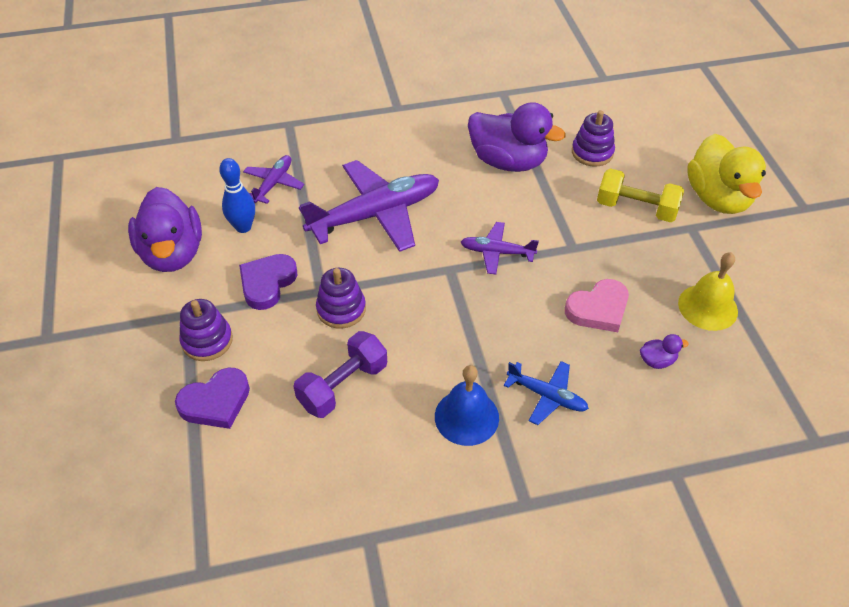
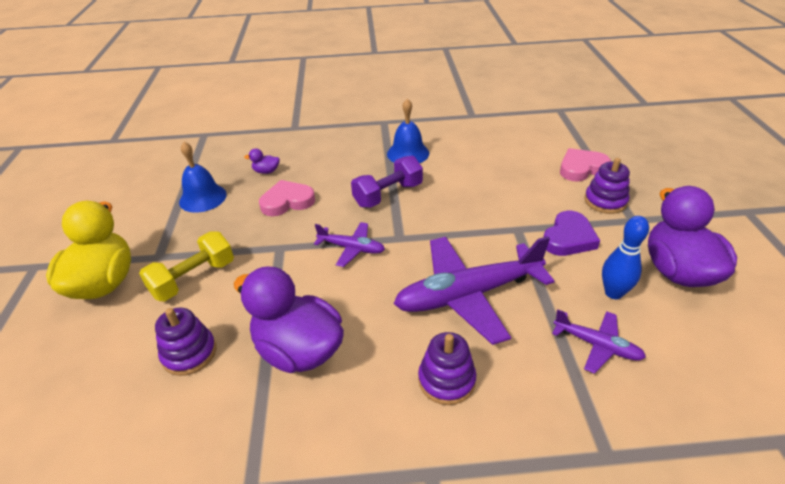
camera: 170 degrees left, 10 degrees down
(216, 402) = (581, 168): purple heart -> pink heart
(273, 184) = (597, 345): purple plane -> purple plane turned 90 degrees counterclockwise
(341, 309) = (497, 215): purple stacking toy -> purple stacking toy (446, 380)
(343, 386) = (491, 171): purple dumbbell -> purple dumbbell (388, 195)
(547, 396) = (351, 159): blue plane -> none
(636, 208) = (193, 279): yellow dumbbell -> yellow dumbbell turned 75 degrees counterclockwise
(707, 307) = (203, 198): yellow bell -> blue bell

